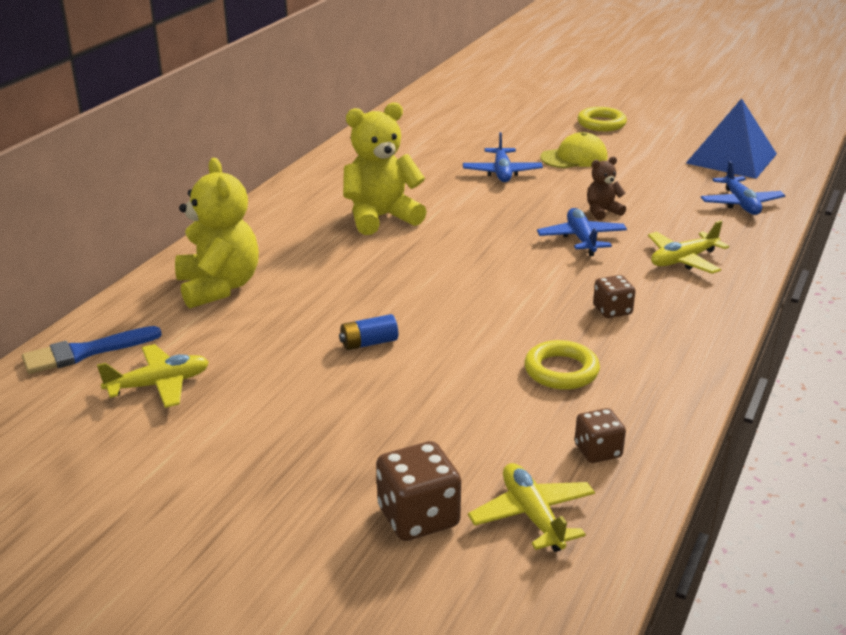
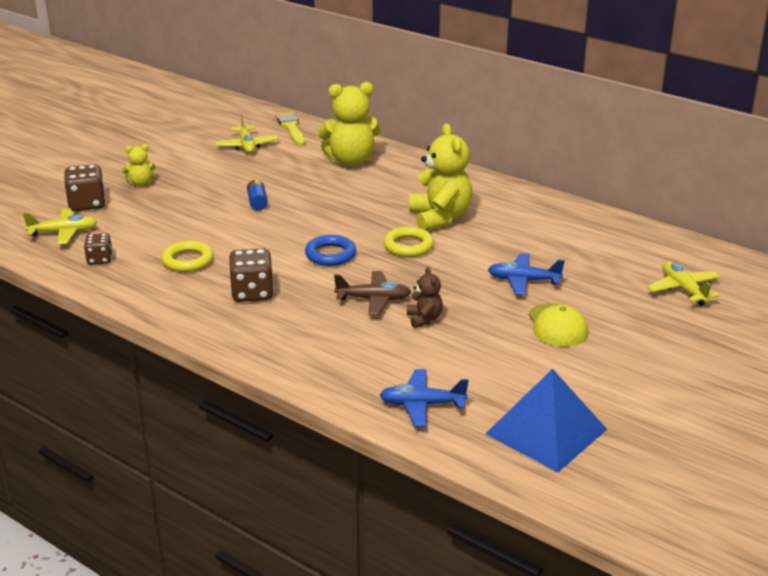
camera: 100 degrees right, 0 degrees up
(85, 352) = (291, 128): blue brush -> yellow brush
(324, 471) = (141, 183): none -> yellow teddy bear
(496, 273) = (330, 254): none -> blue ring
(581, 239) = (373, 299): blue plane -> brown plane
(601, 123) = (659, 360): yellow ring -> yellow ring (408, 246)
(612, 310) = (252, 293): brown dice -> brown dice, size x1.61
(683, 260) = (317, 342): yellow plane -> yellow plane (683, 289)

